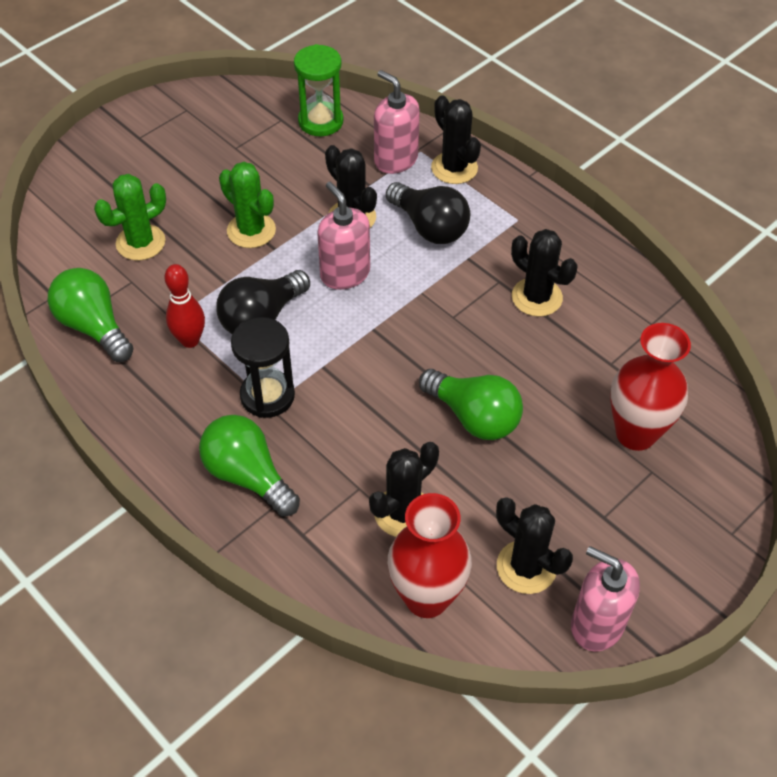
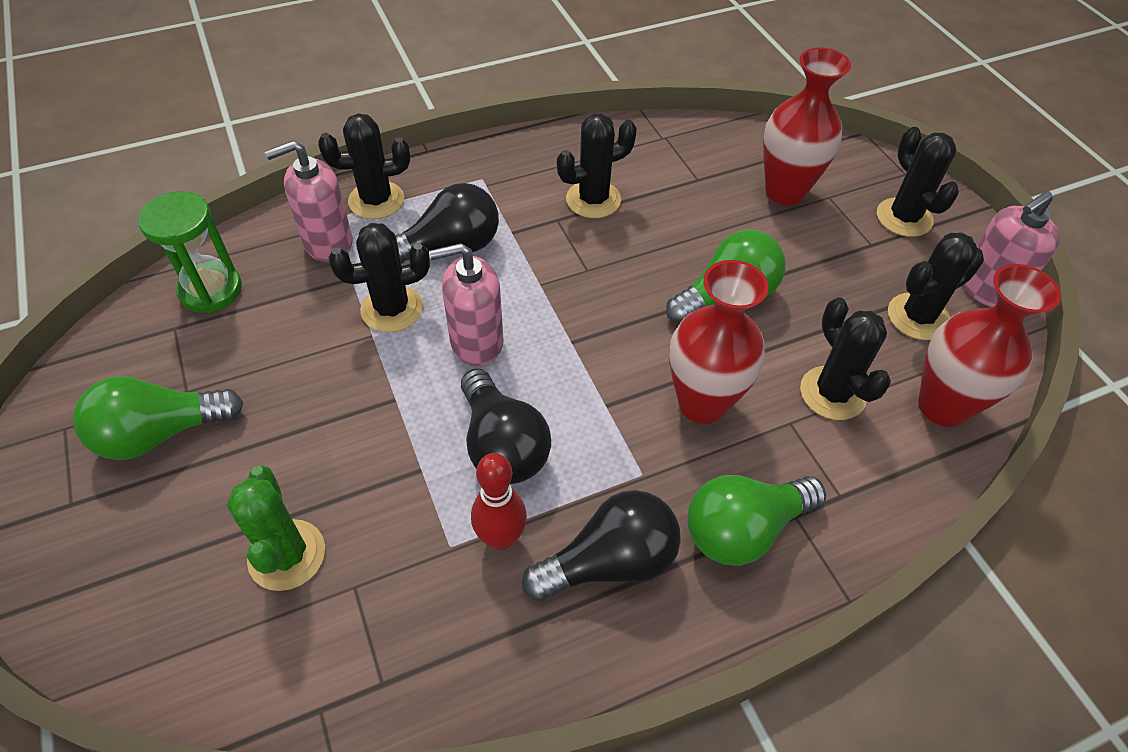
camera: 70 degrees left, 0 degrees up
(94, 327) = (415, 661): green light bulb -> green light bulb (160, 433)
(193, 404) = (609, 562): none -> black light bulb
(251, 230) = (349, 415): green cactus -> none
(267, 396) = (628, 474): black hourglass -> none
(351, 425) = (702, 403): none -> red vase
(659, 539) = (904, 218): none -> black cactus

